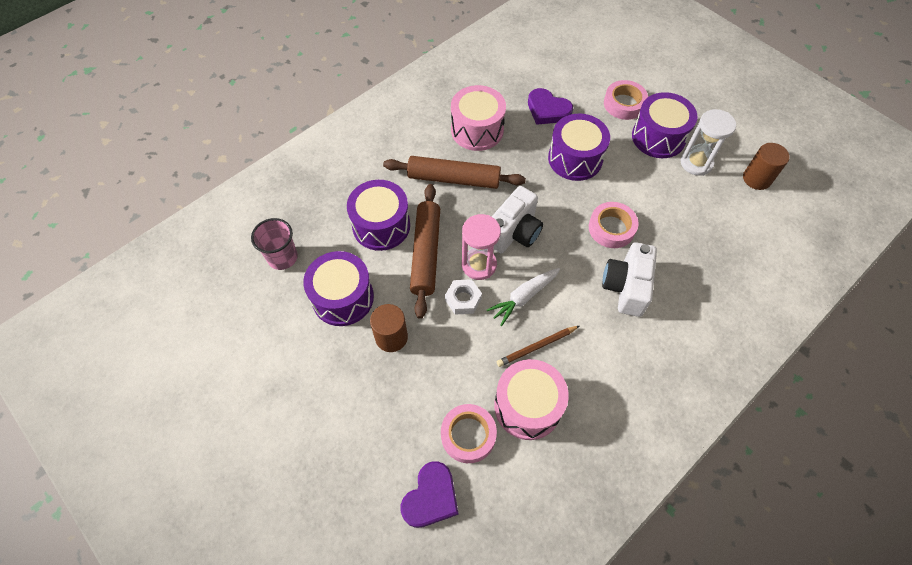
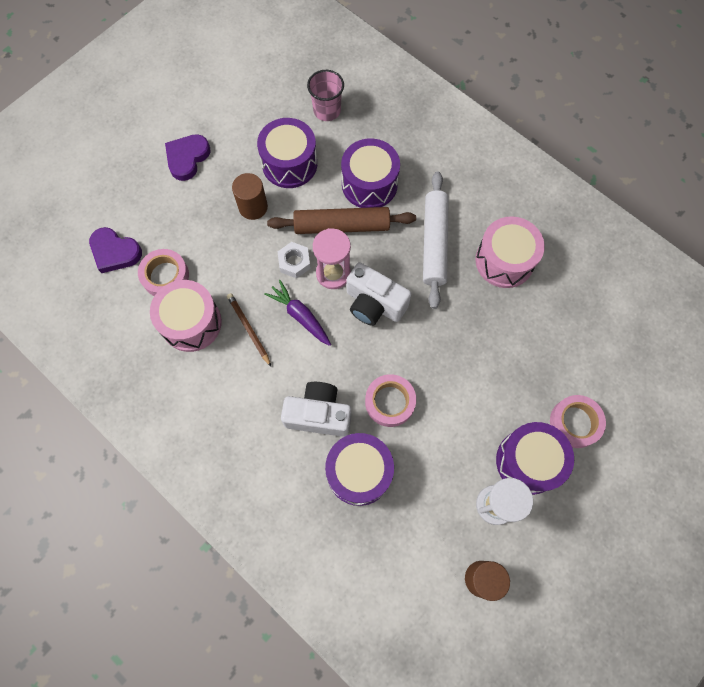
camera: 85 degrees right, 10 degrees up
(454, 179) = (434, 243): brown rolling pin -> white rolling pin
(524, 297) = (300, 316): white carrot -> purple carrot
(547, 110) = (548, 334): purple heart -> purple heart (187, 158)
(575, 159) = (480, 364): purple drum -> purple drum (359, 472)

